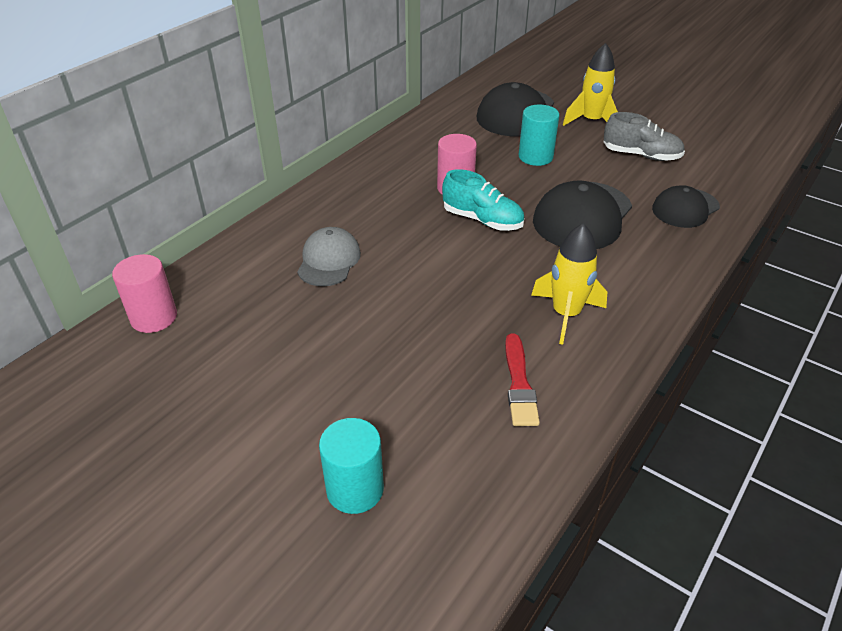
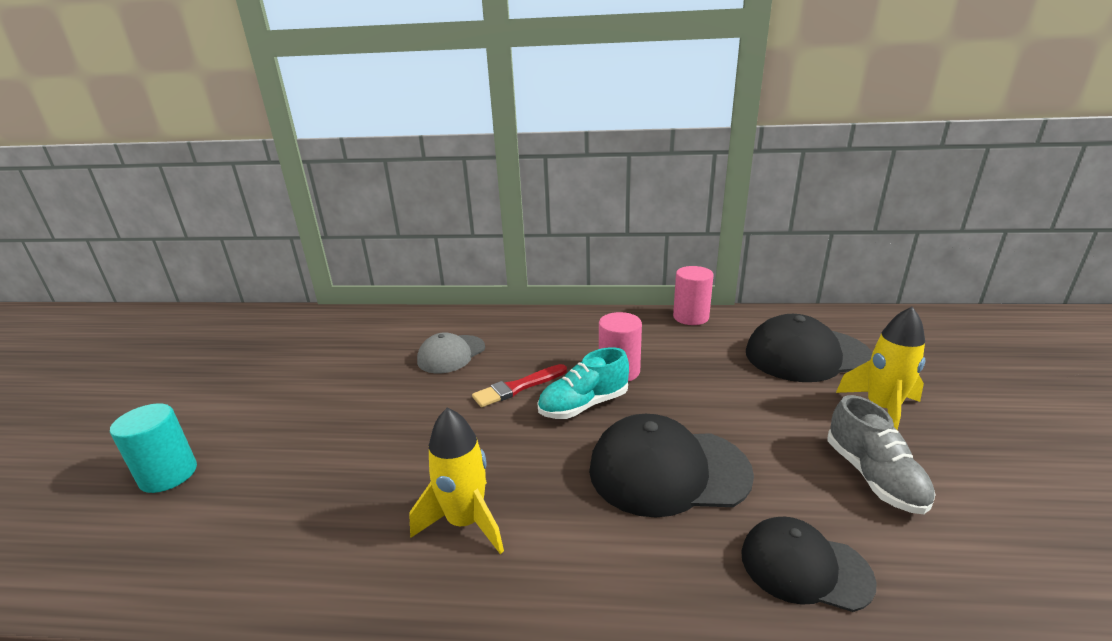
camera: 60 degrees right, 15 degrees down
(154, 317) = (342, 321): pink cylinder -> pink cylinder (691, 317)
(329, 260) = (451, 354): grey cap -> grey cap turned 150 degrees clockwise
(482, 220) = (584, 405): turquoise shoe -> turquoise shoe turned 60 degrees clockwise
(519, 383) = (330, 525): red brush -> red brush (518, 387)
(535, 157) = (741, 396): turquoise cylinder -> none

